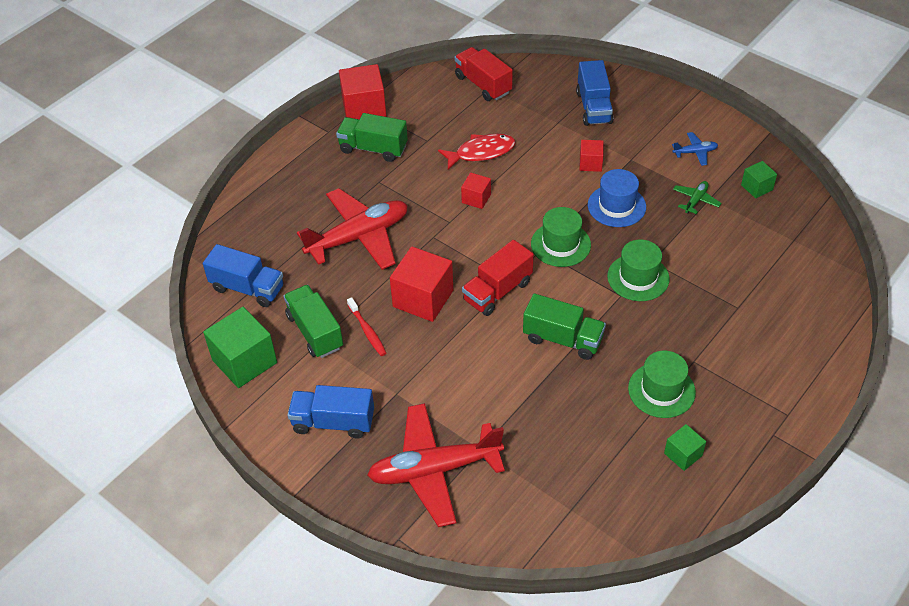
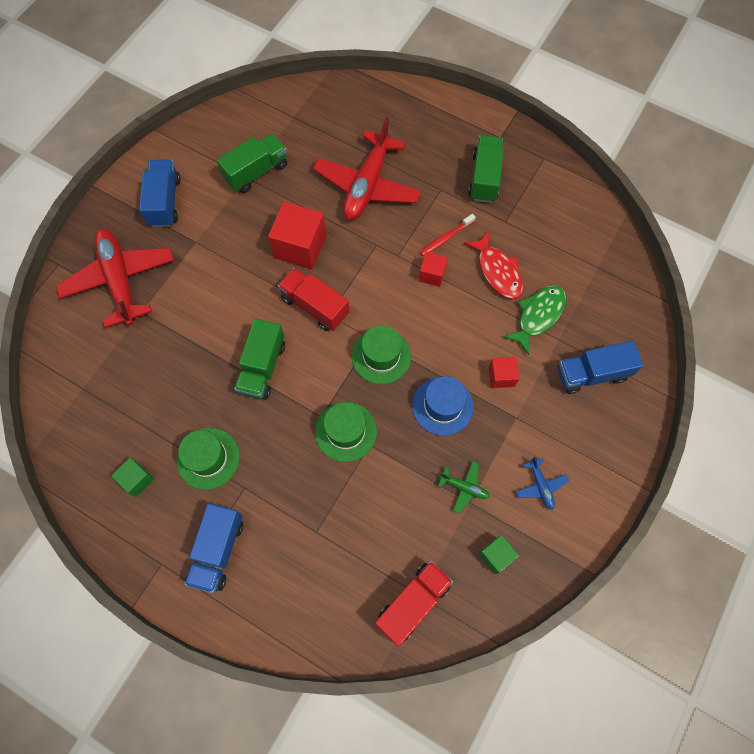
camera: 80 degrees right, 20 degrees up
(244, 361) = (222, 130): green cube -> none
(247, 288) = (299, 115): blue truck -> blue truck (218, 550)
(358, 237) = (367, 185): red plane -> red plane turned 60 degrees clockwise
(364, 110) = (538, 161): red cube -> none
(367, 331) = (260, 210): red toothbrush -> red toothbrush (446, 238)
(483, 85) = (601, 261): red truck -> red truck (413, 603)
(532, 132) = (538, 316): none -> green fish

